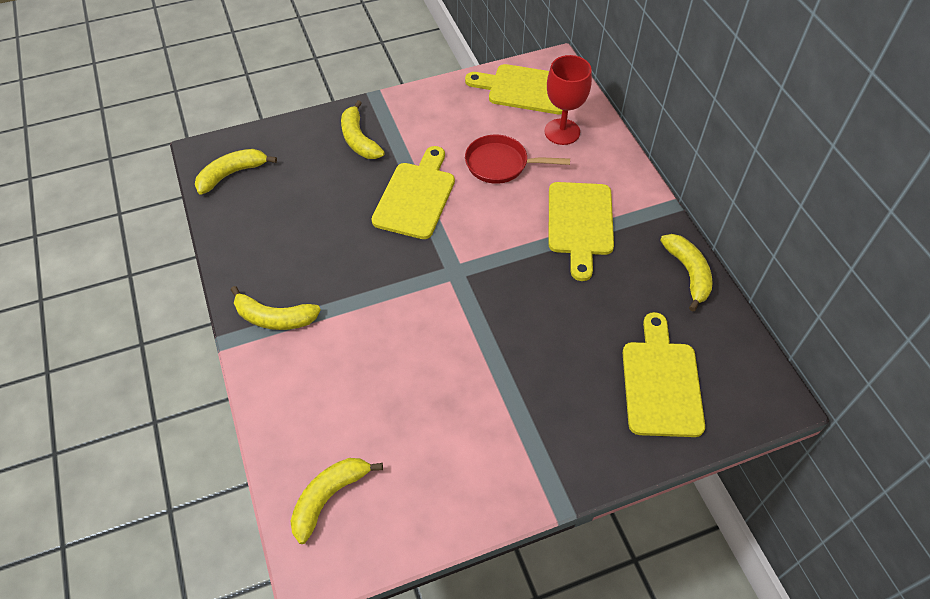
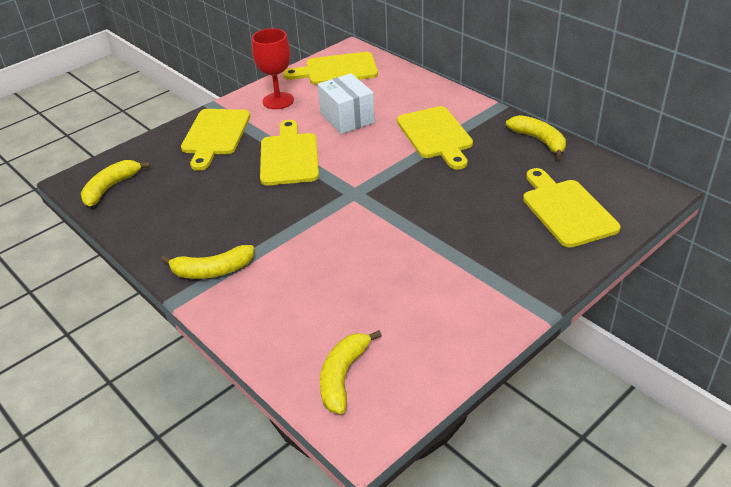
camera: 20 degrees left, 15 degrees down
(359, 139) = (215, 135): yellow banana -> yellow cutting board
(500, 164) = (347, 118): red pan -> white box
(562, 132) = (383, 87): red goblet -> red goblet (278, 101)

